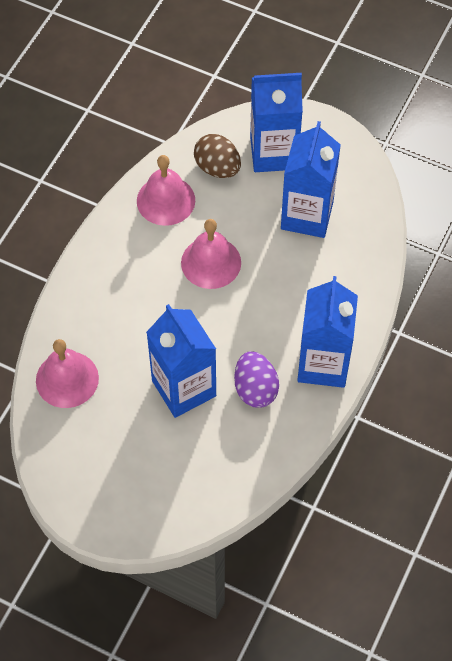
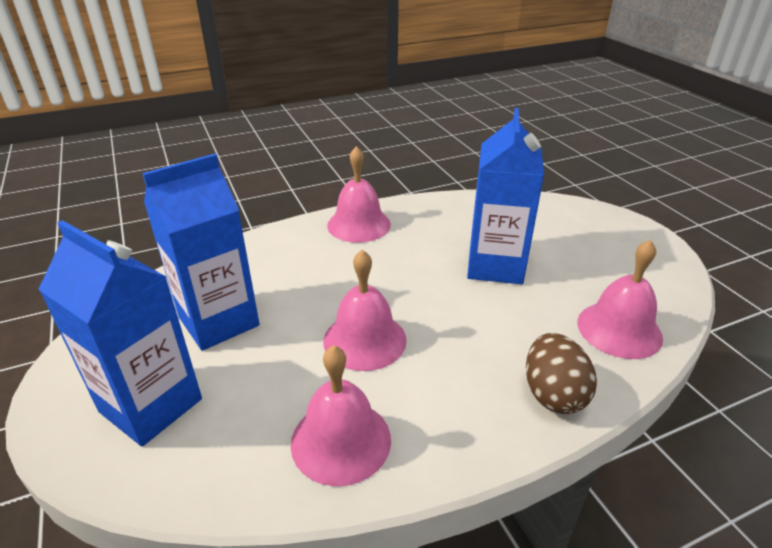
camera: 140 degrees left, 25 degrees down
(217, 168) = (232, 436): brown egg -> brown egg (553, 394)
(255, 389) = (431, 237): purple egg -> none
(323, 364) = (359, 224): blue carton -> pink bell

